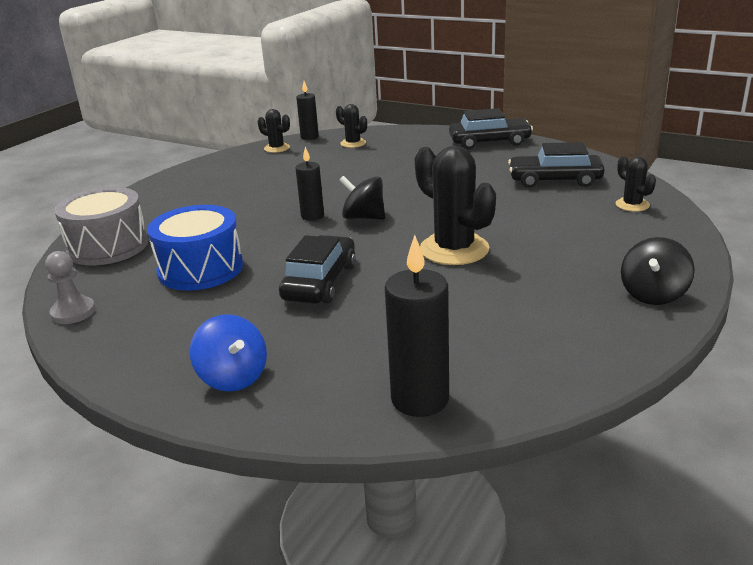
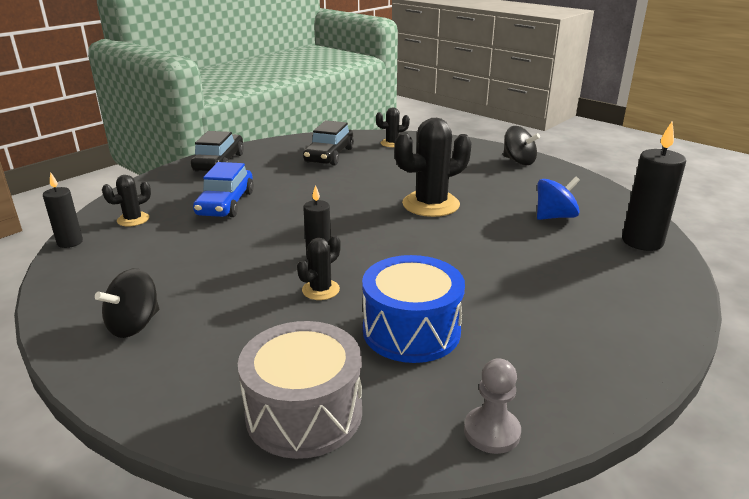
camera: 80 degrees left, 0 degrees up
(233, 377) = (624, 314): blue spinning top -> blue spinning top (554, 217)
(276, 148) = (80, 266): black cactus -> black cactus (320, 290)
(320, 282) = (467, 264): black car -> none
(363, 217) = (343, 233): black spinning top -> black spinning top (134, 325)
(399, 164) = (225, 203): none -> blue car

